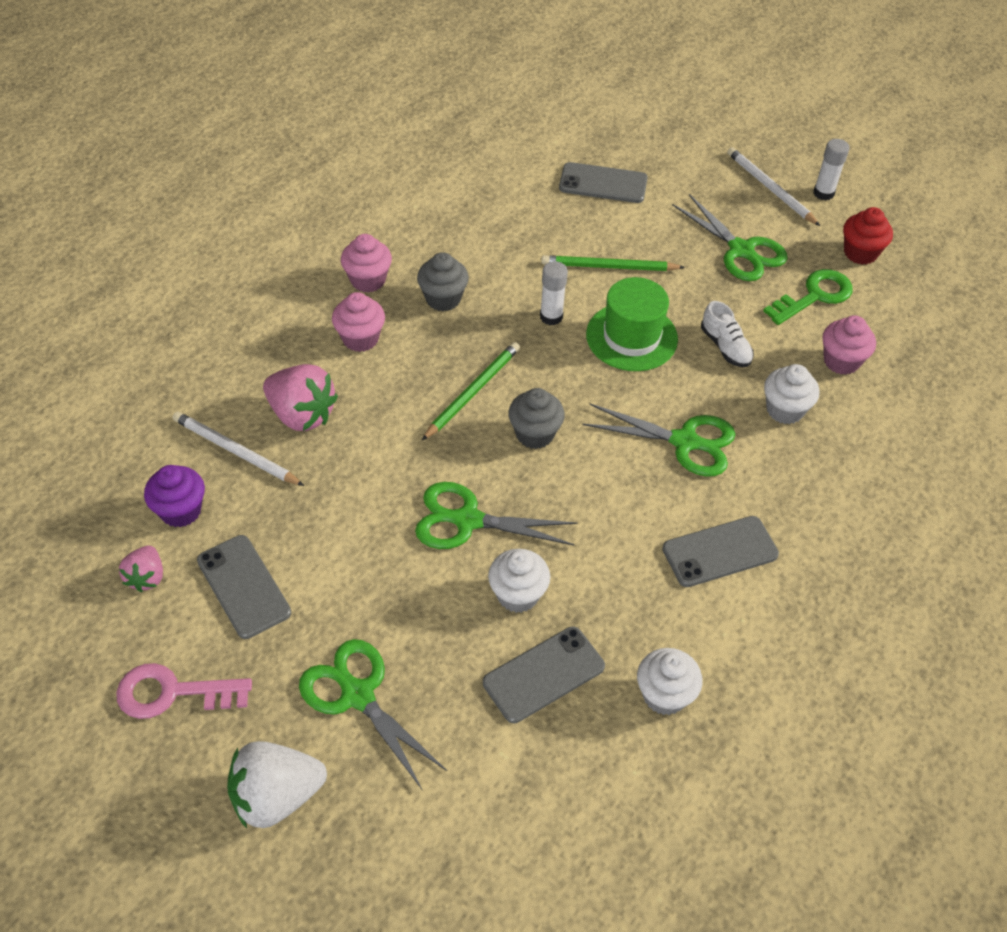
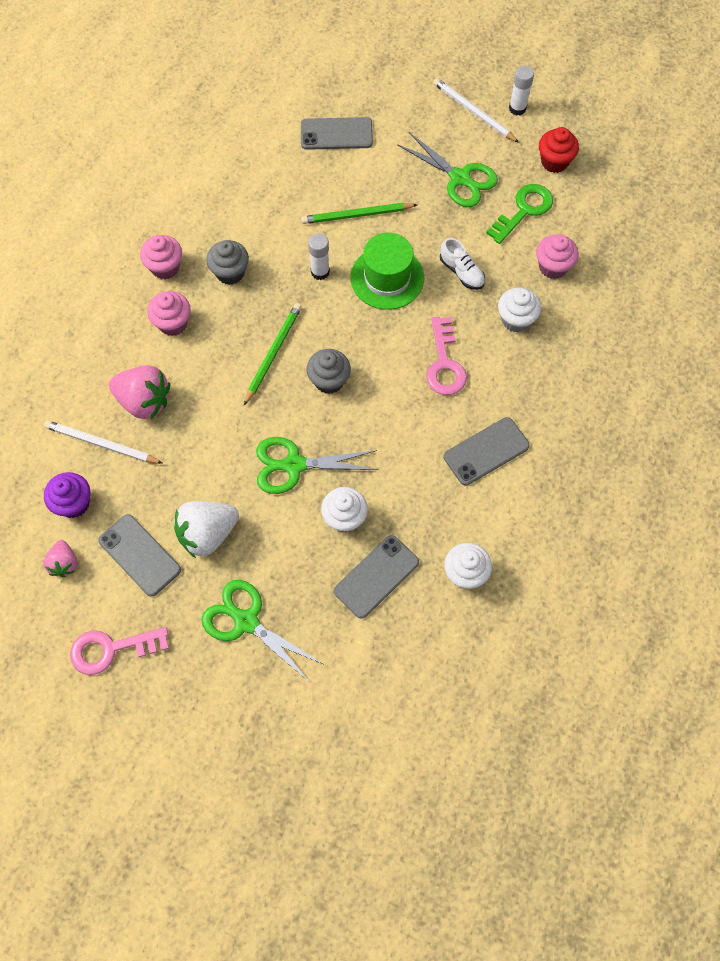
camera: 10 degrees left, 15 degrees up
(276, 796) = (208, 709): white strawberry -> white strawberry (207, 534)
(684, 442) = (444, 363): green scissors -> pink key

